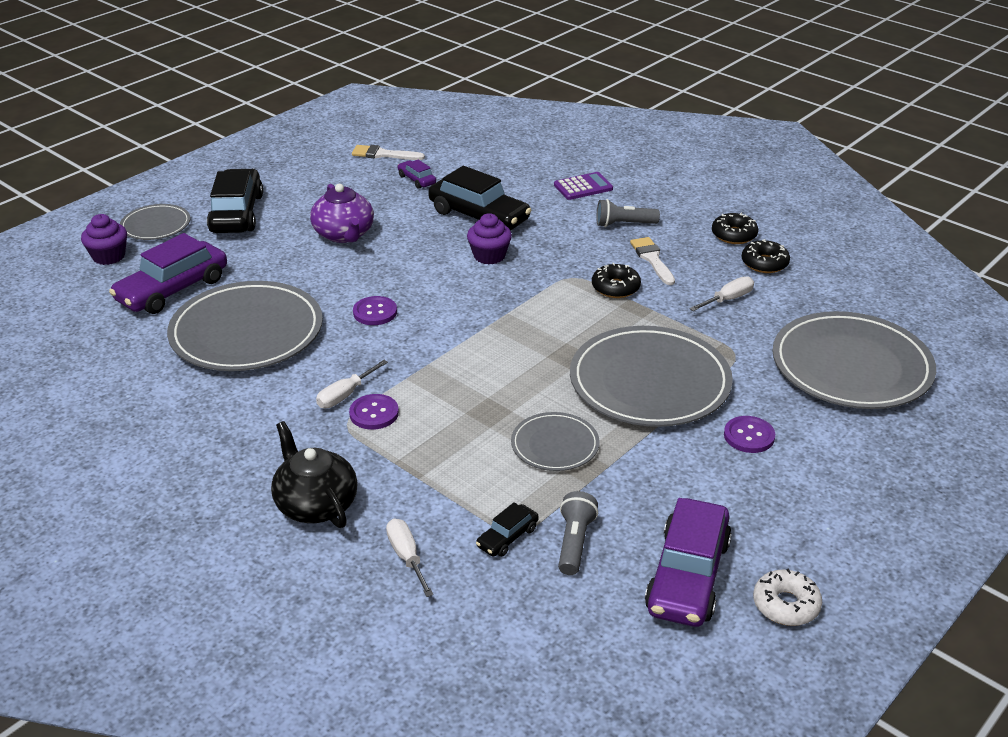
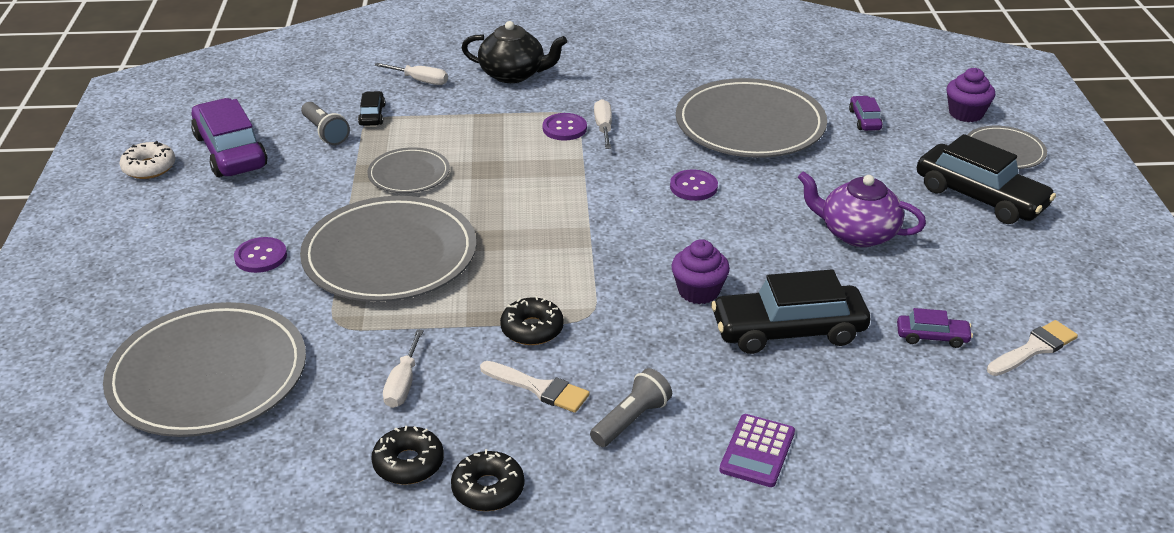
camera: 135 degrees right, 0 degrees up
(172, 290) = (865, 120): purple car -> purple car, size x0.47

